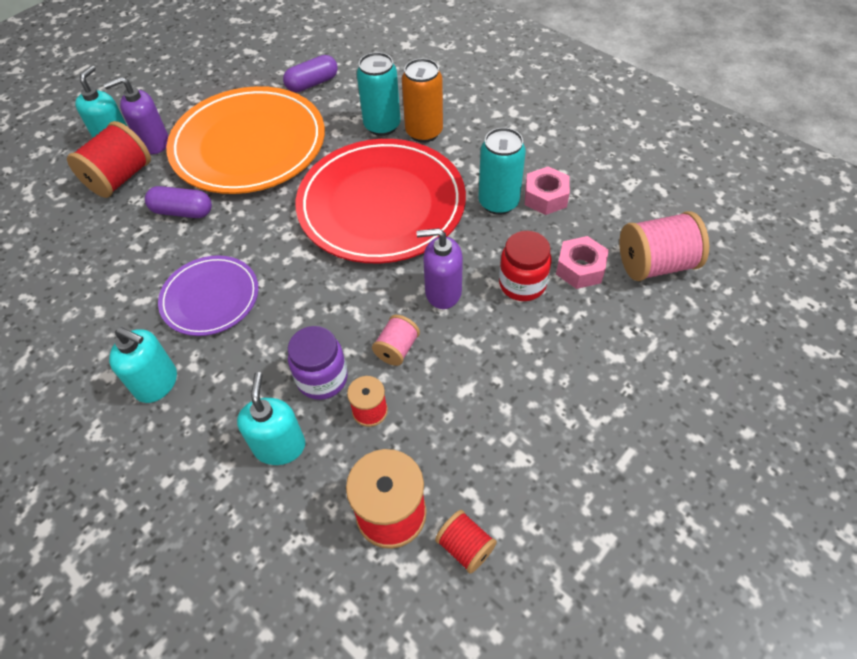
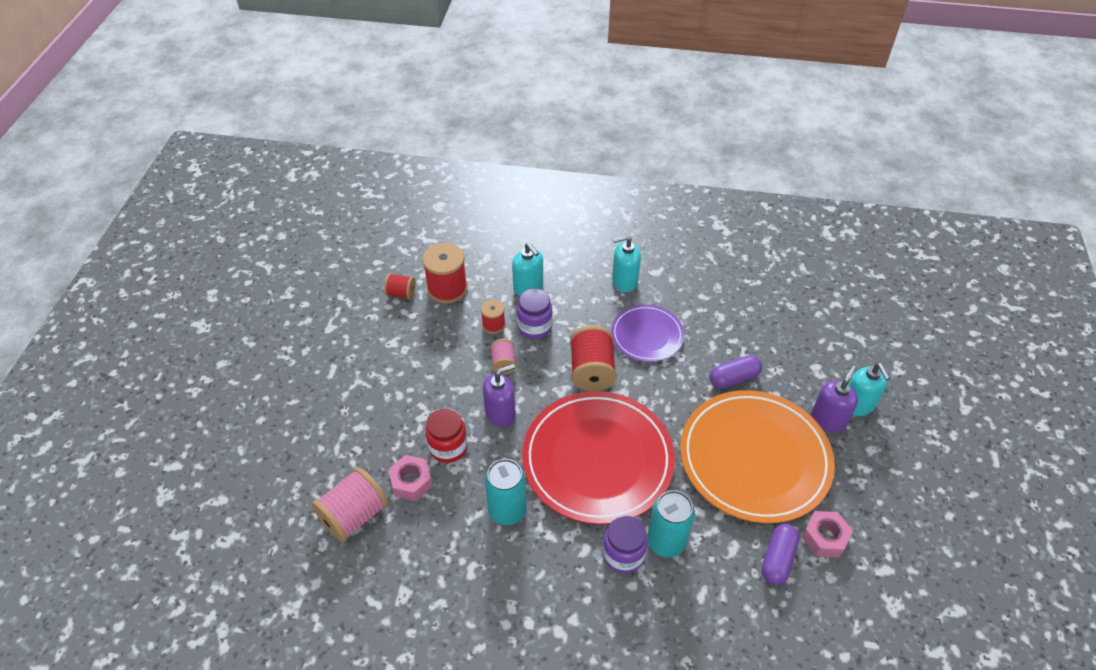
camera: 145 degrees right, 5 degrees down
(120, 178) = (810, 379): red spool -> red spool (592, 371)
(424, 132) = (623, 555): orange can -> purple jar
(545, 197) = (471, 537): pink nut -> pink nut (824, 538)

